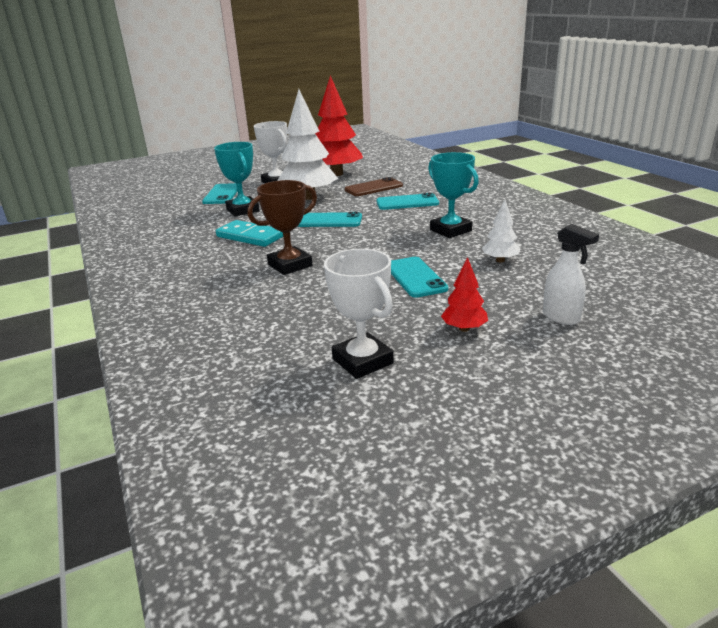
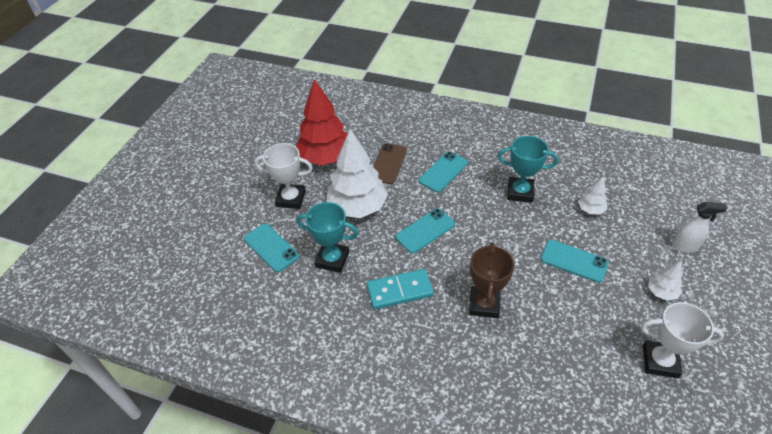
camera: 45 degrees left, 20 degrees up
(464, 329) = (661, 292): red tree -> white tree

